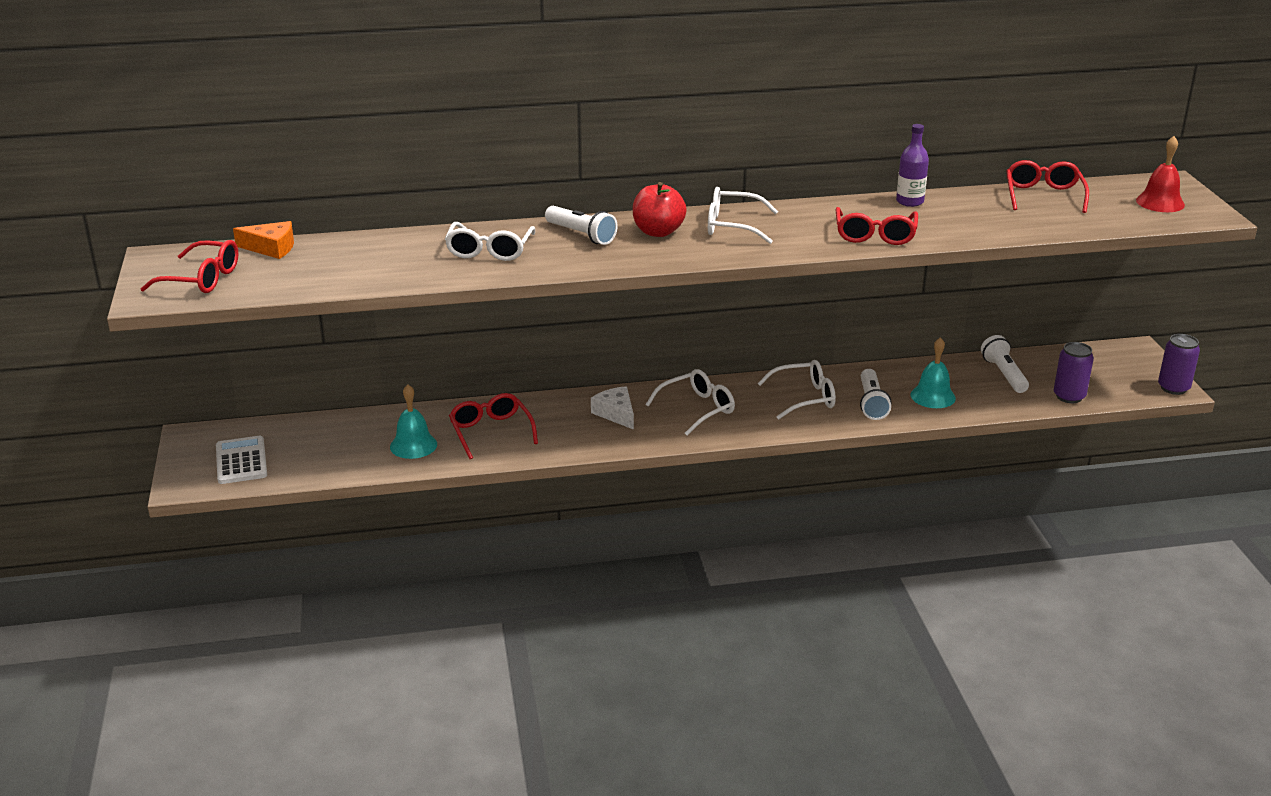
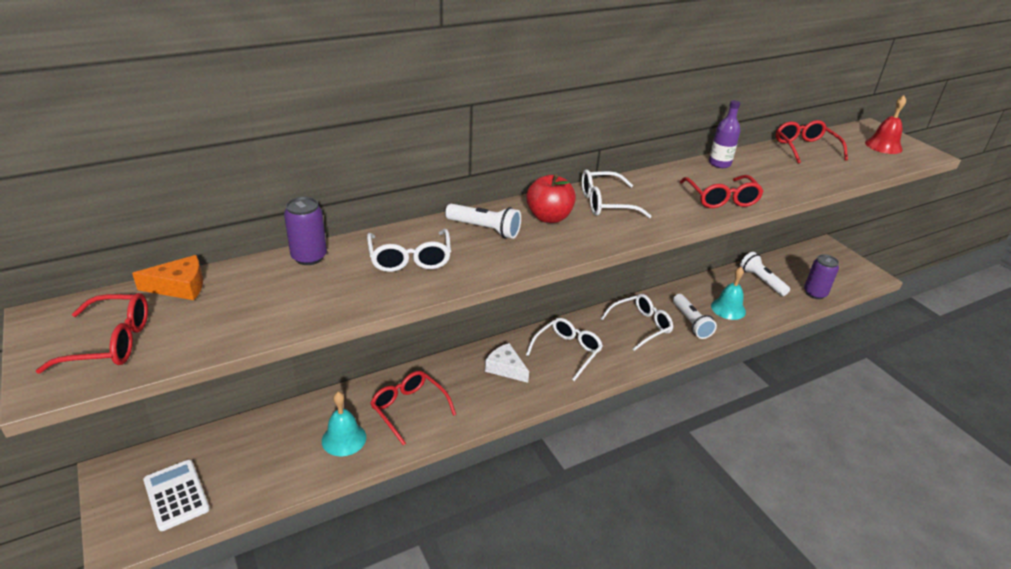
camera: 20 degrees left, 5 degrees up
(1173, 388) = (871, 275): purple can -> purple can (309, 257)

